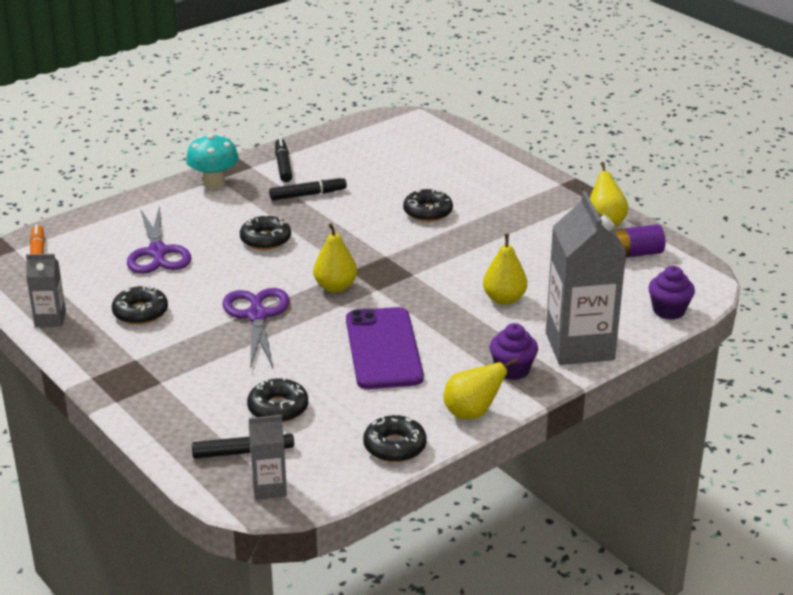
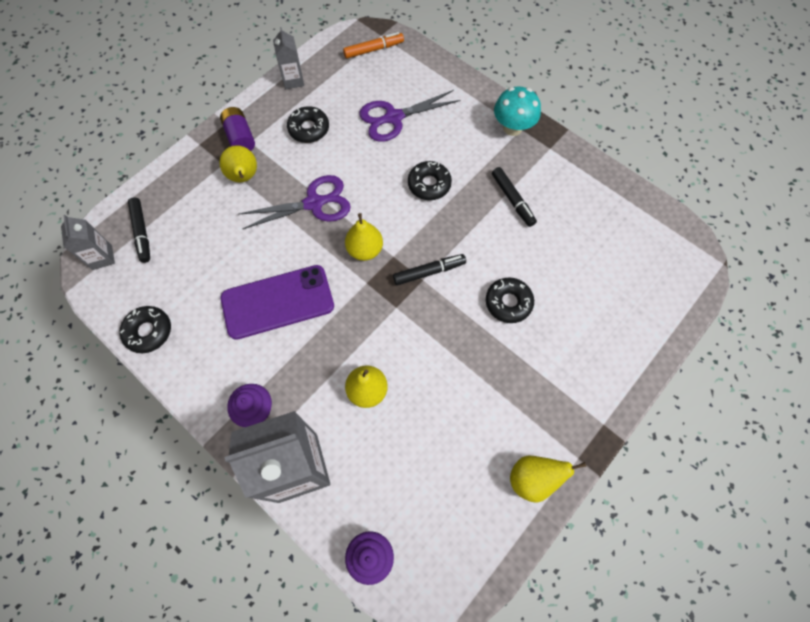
camera: 80 degrees right, 35 degrees up
(278, 408) = (194, 243): black donut -> none
(283, 165) = (559, 170): black marker -> black marker (429, 272)
(472, 413) = (192, 384): yellow pear -> yellow pear (244, 177)
(635, 254) = (475, 515): purple battery -> purple battery (240, 138)

